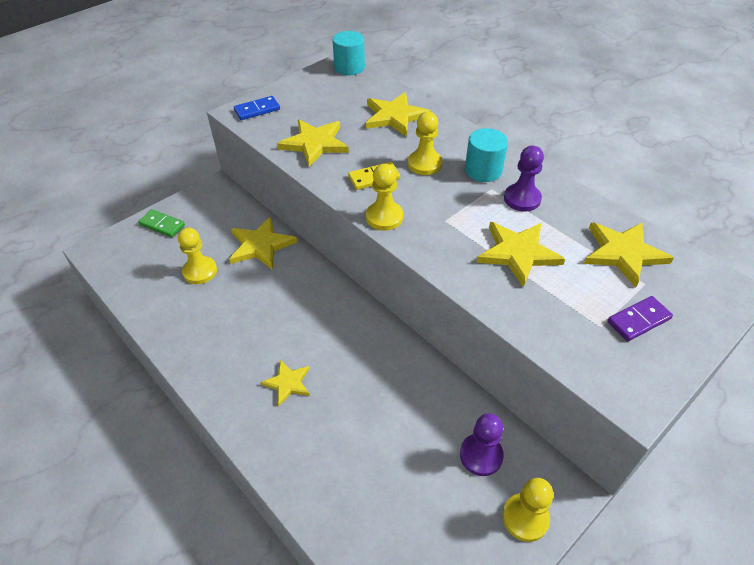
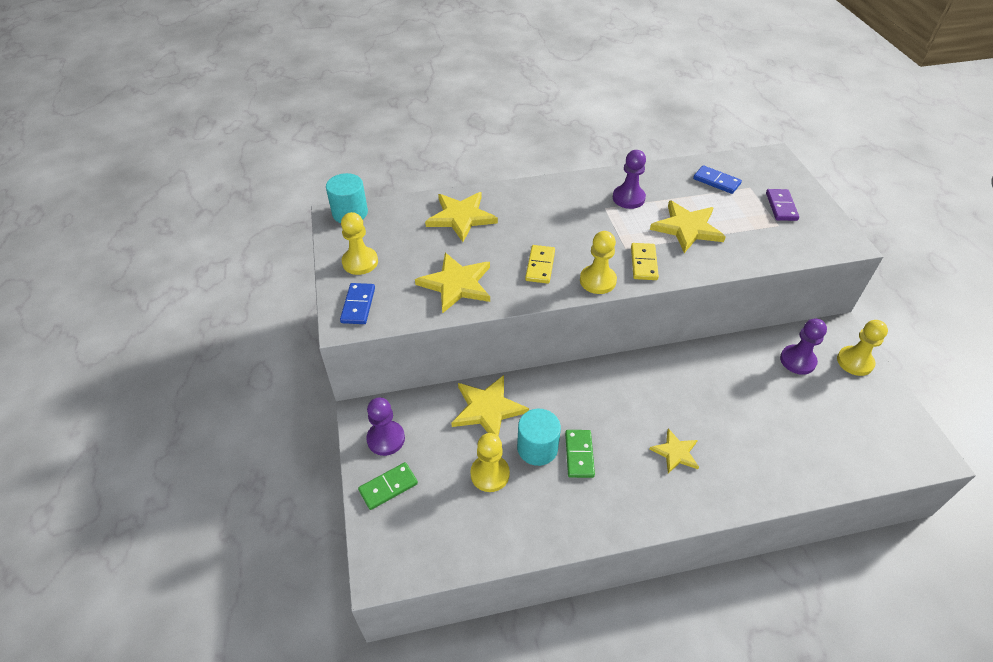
camera: 60 degrees left, 0 degrees up
(202, 206) = (386, 439): none -> purple pawn
(247, 317) = (579, 455): none -> green domino
(424, 164) = (545, 229): yellow pawn -> yellow pawn (360, 262)
(434, 238) = (643, 263): none -> yellow domino
(483, 170) = (579, 201): turquoise cylinder -> turquoise cylinder (537, 448)
(623, 253) = (716, 181): yellow star -> blue domino

